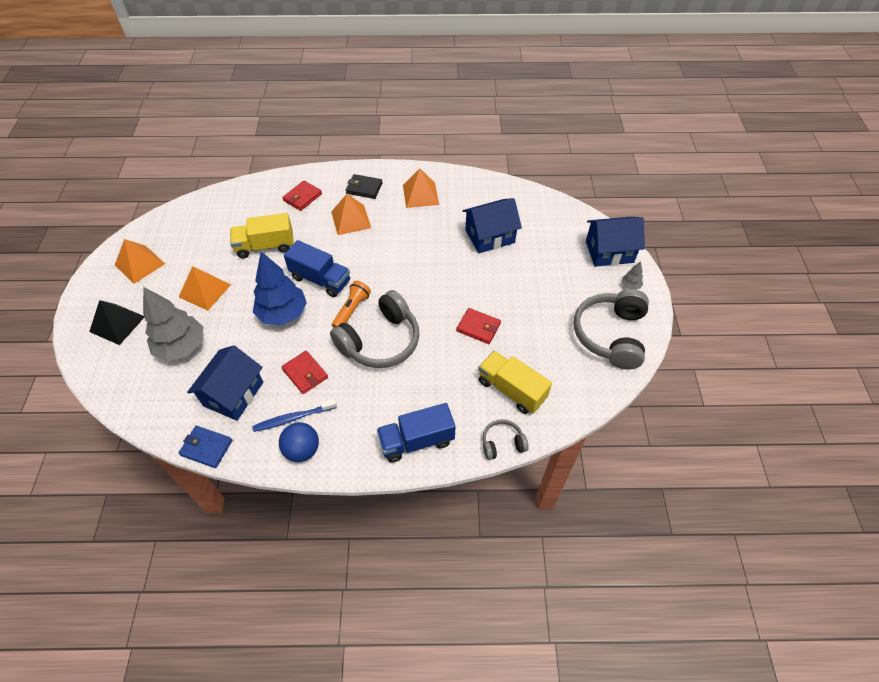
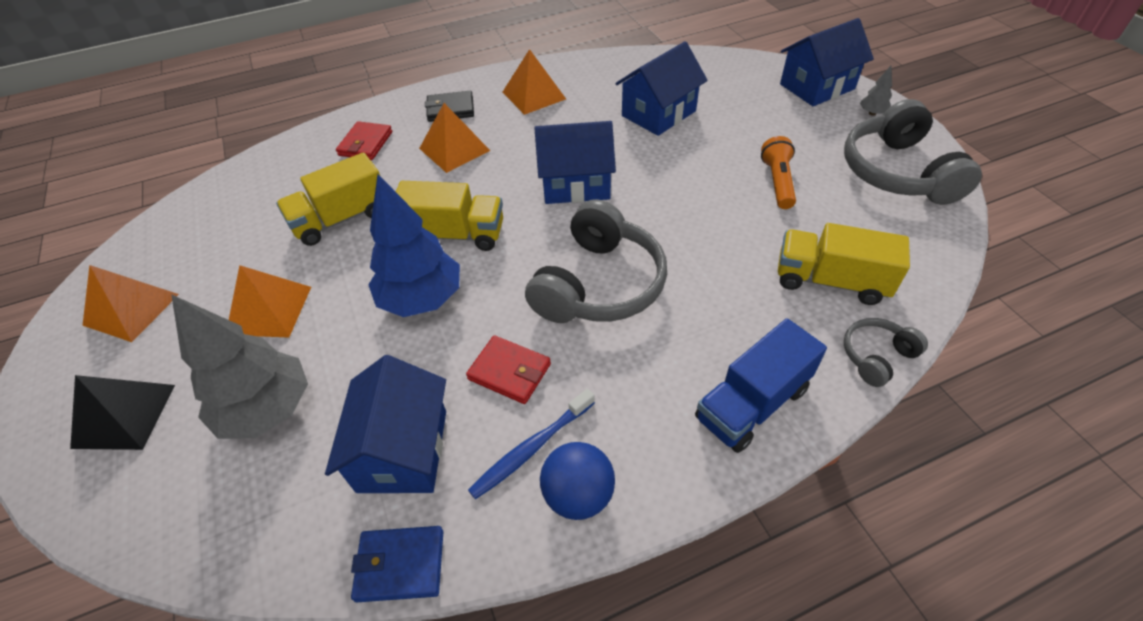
camera: 20 degrees left, 5 degrees down
(320, 279) = (454, 234): blue truck -> yellow truck
(352, 310) = (528, 258): orange flashlight -> orange flashlight (778, 182)
(407, 270) = (575, 184): none -> blue house
(478, 327) = (724, 220): red wallet -> none

